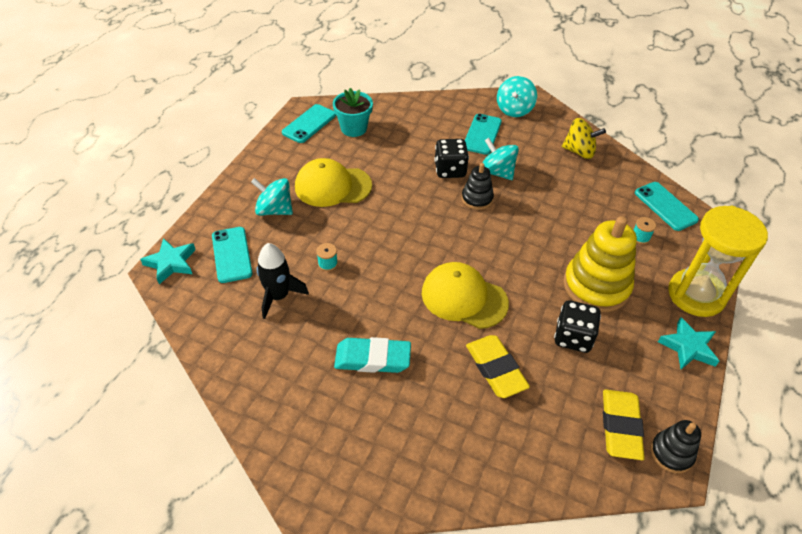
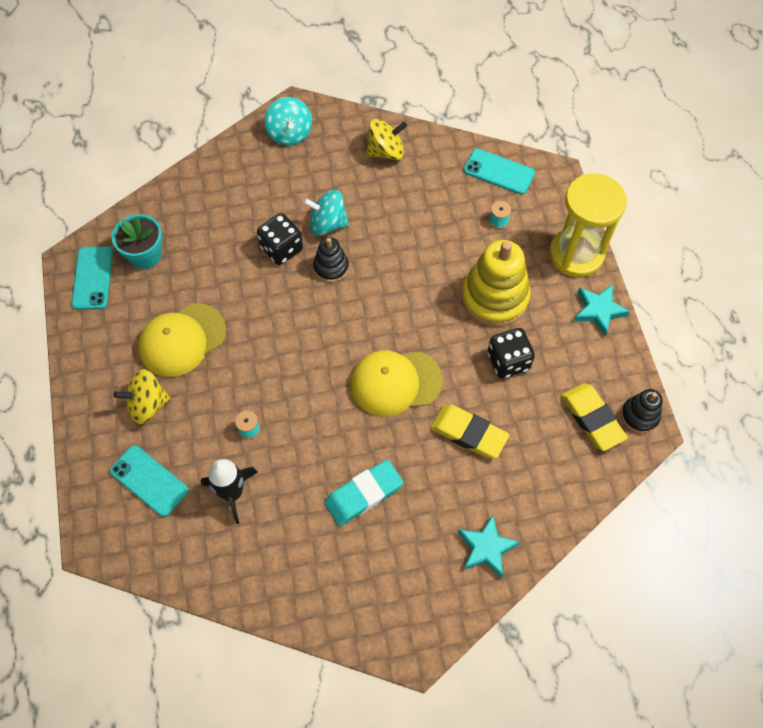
camera: 35 degrees left, 15 degrees up
(171, 263) = (97, 530): turquoise star -> turquoise star (486, 548)
(274, 210) = (147, 404): turquoise spinning top -> yellow spinning top
(482, 134) = (280, 185): turquoise phone -> none

